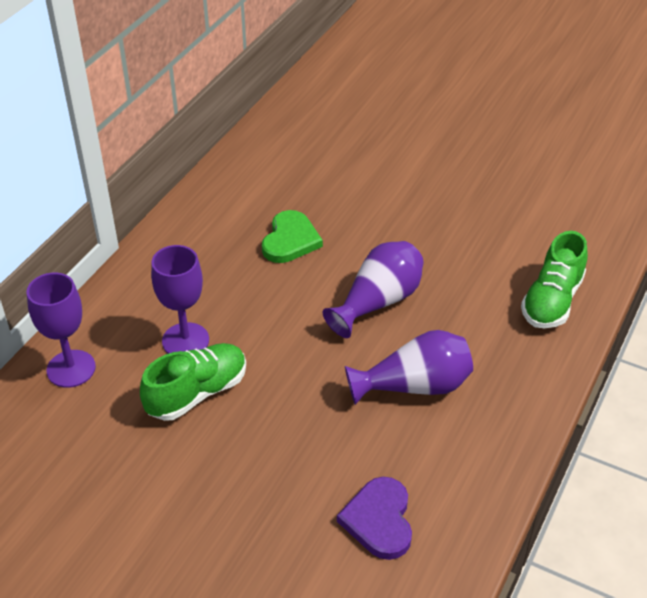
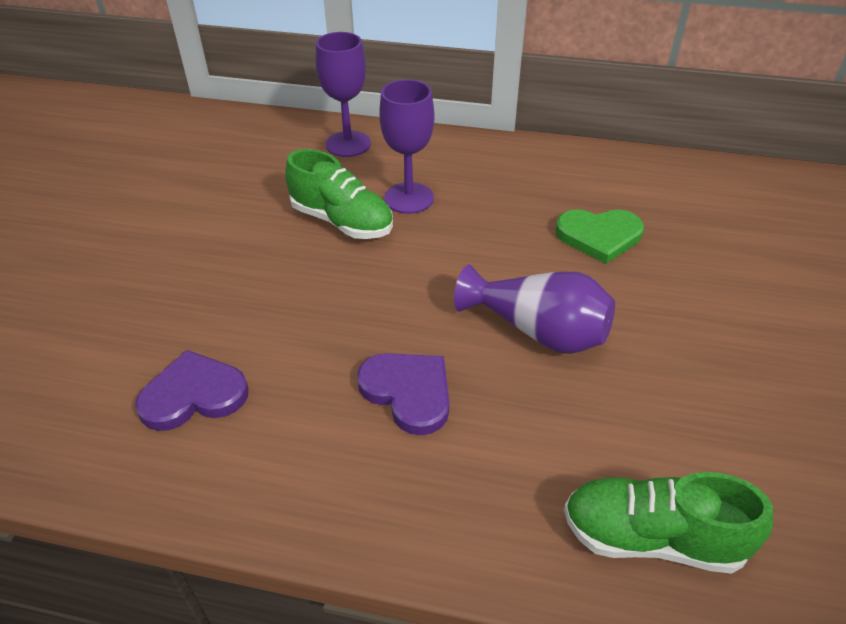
camera: 75 degrees right, 0 degrees up
(414, 386) = (408, 392): purple vase -> purple heart

